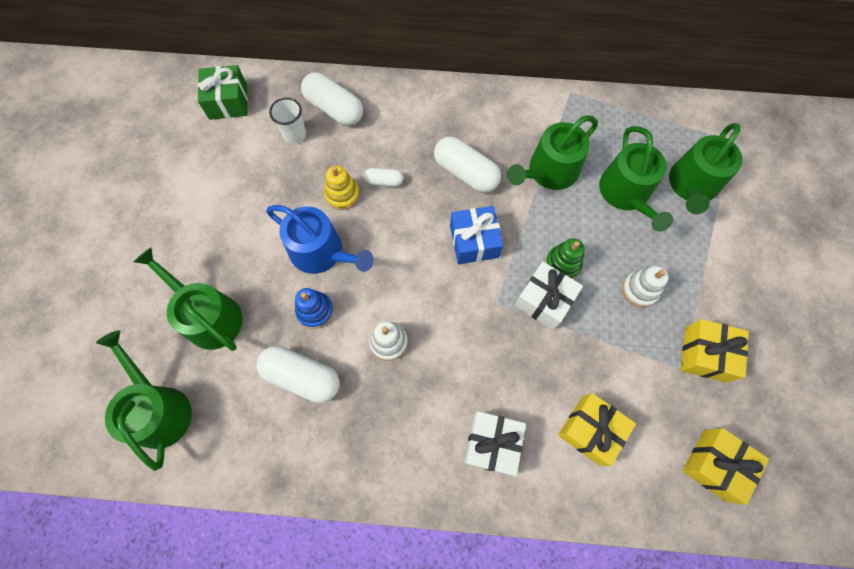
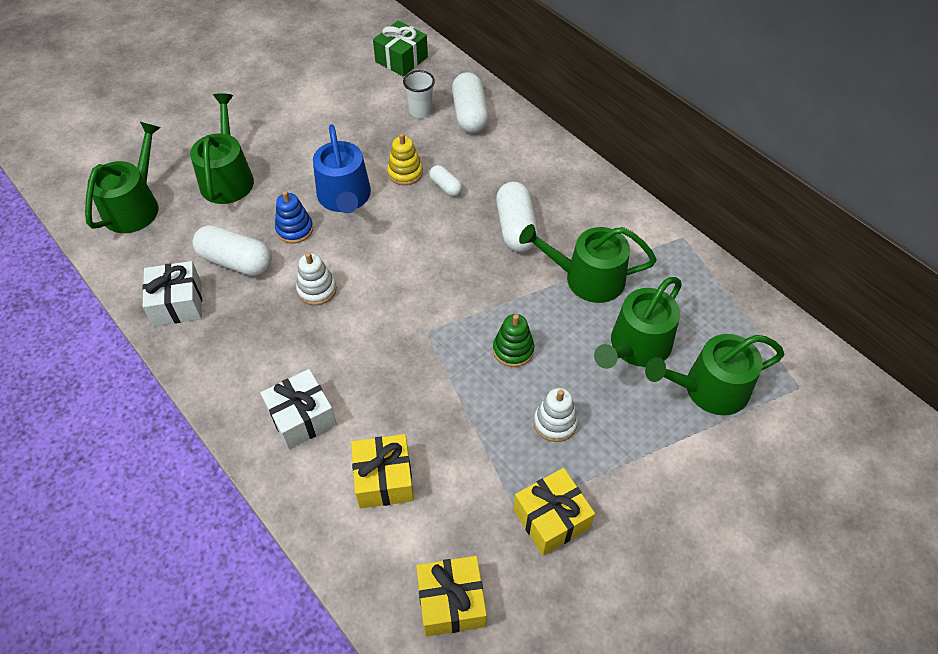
camera: 45 degrees right, 15 degrees down
(302, 376) = (236, 261): white capsule -> white capsule turned 45 degrees counterclockwise
(474, 241) = (462, 277): blue gift -> none
(544, 301) = (464, 361): white gift -> white gift (177, 303)

